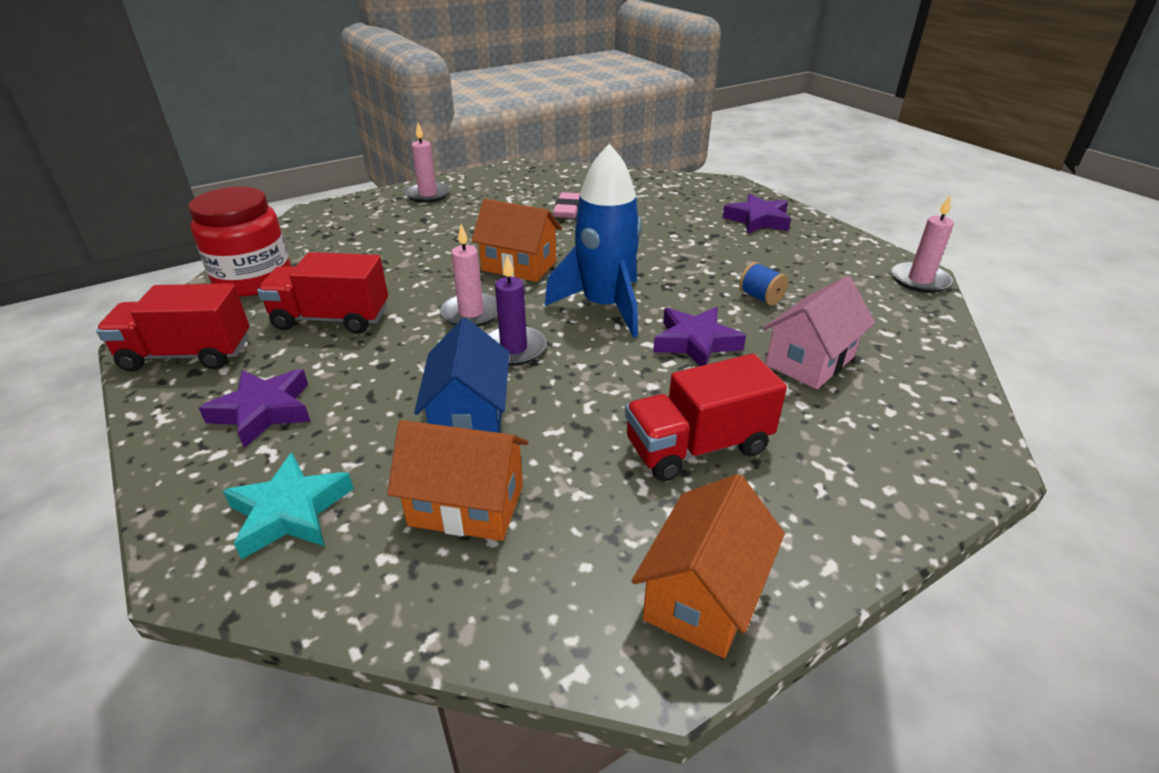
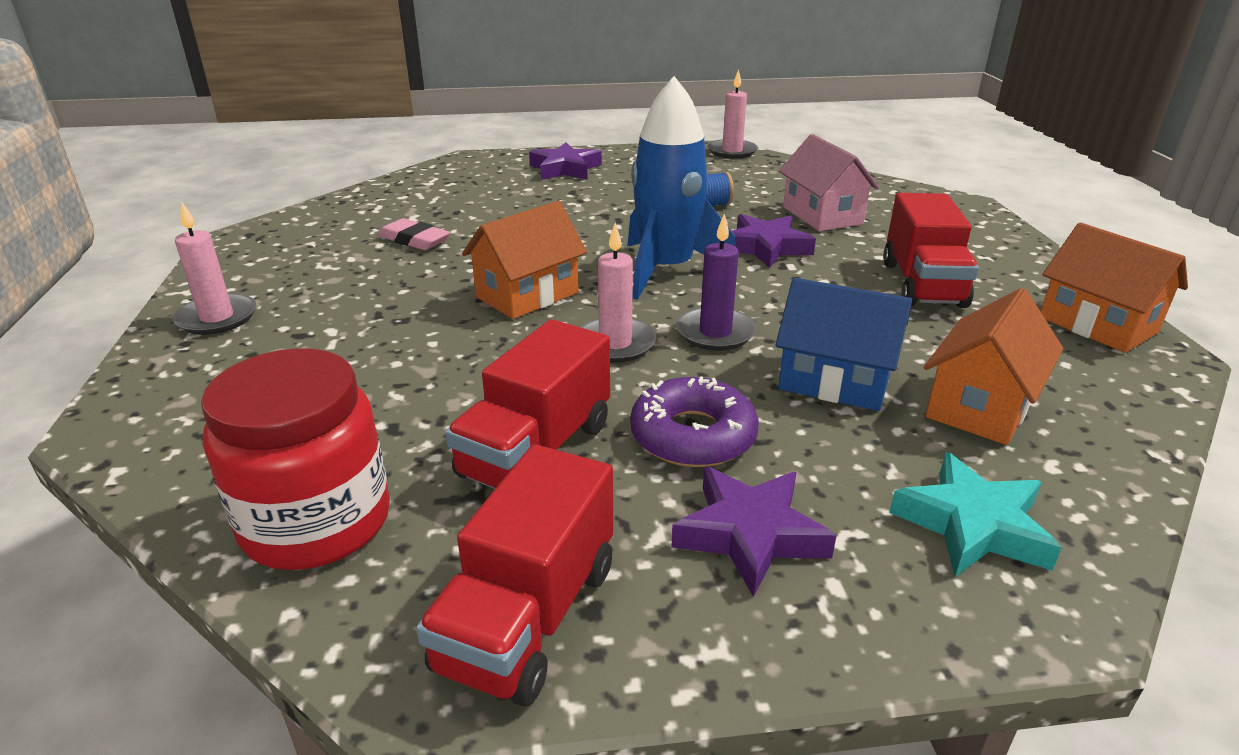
camera: 65 degrees left, 5 degrees down
(366, 368) = (693, 435): none -> purple donut

